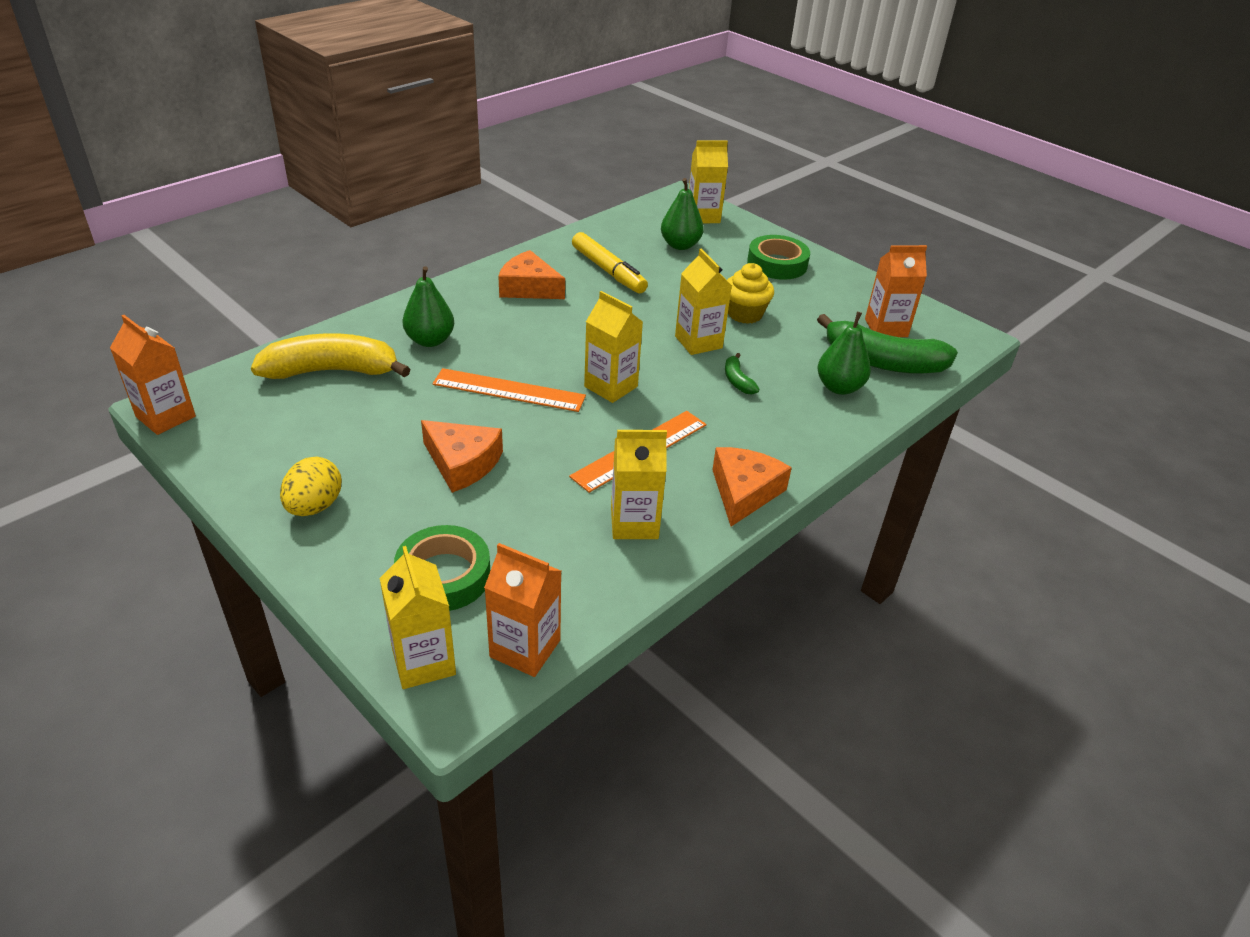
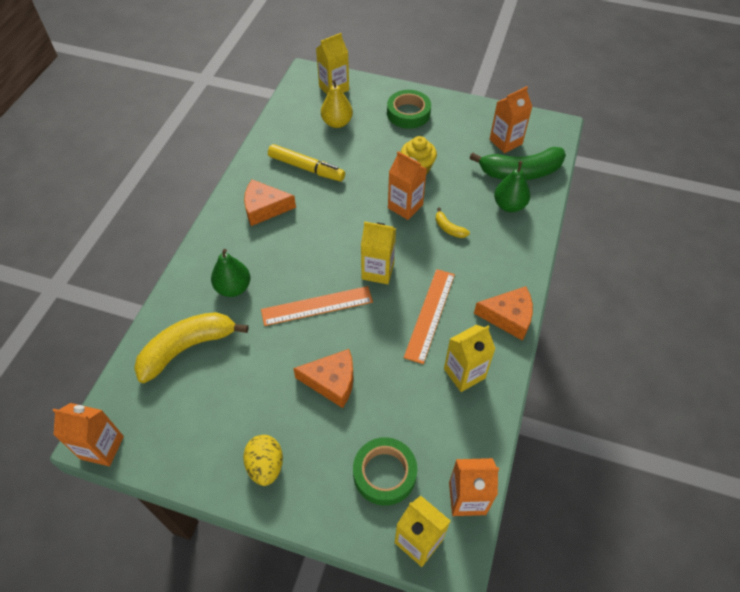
camera: 25 degrees left, 15 degrees up
(680, 245) = (337, 123): green pear -> yellow pear
(698, 342) = (405, 206): yellow carton -> orange carton
(737, 381) = (449, 228): green banana -> yellow banana
(744, 492) = (508, 317): orange cheese -> orange cheese turned 105 degrees clockwise

